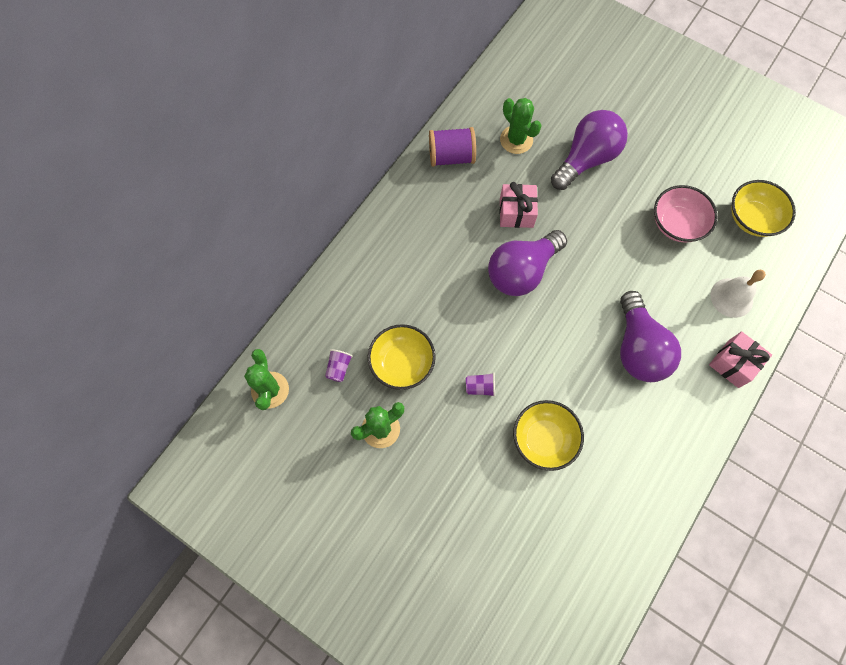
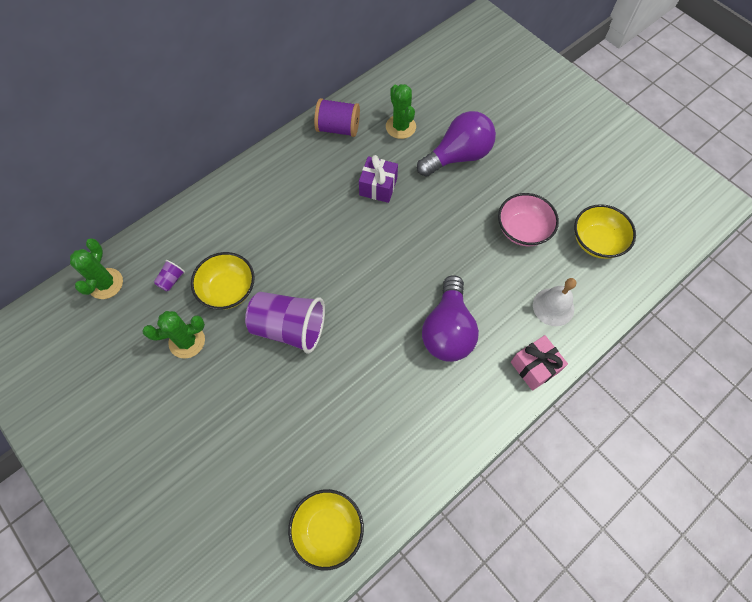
camera: 15 degrees right, 5 degrees down
(480, 387) = (289, 328): purple cup -> purple cup, size x2.41
(516, 212) = (378, 187): pink gift -> purple gift
(521, 271) = (364, 237): purple light bulb -> none
(544, 439) = (330, 389): yellow bowl -> yellow bowl (328, 529)

